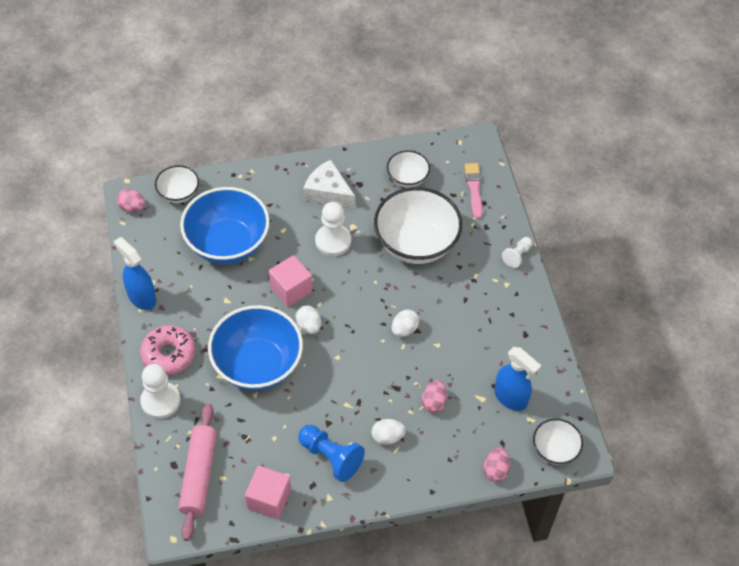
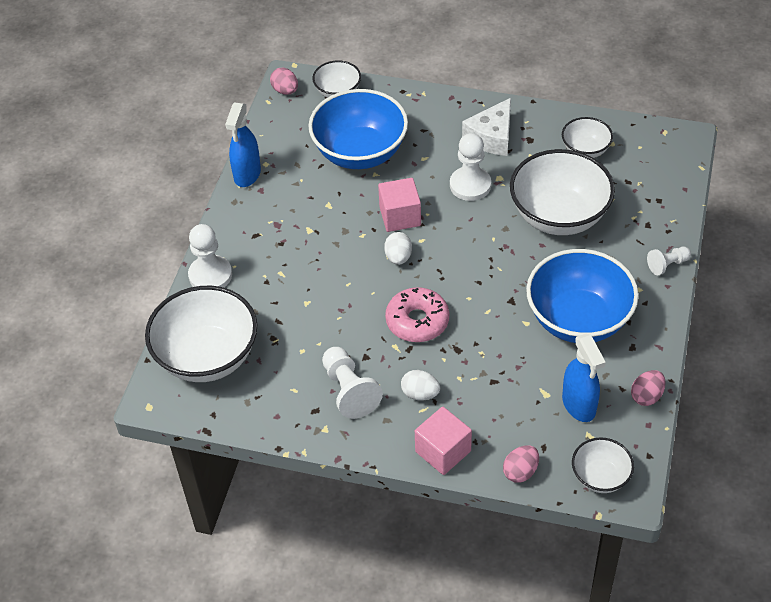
camera: 30 degrees right, 5 degrees down
(141, 297) = (247, 174): blue spray bottle -> blue spray bottle turned 150 degrees counterclockwise
(169, 354) = (243, 235): pink donut -> pink donut (417, 321)
(199, 475) = (207, 357): pink rolling pin -> white bowl
(257, 365) = (325, 276): blue bowl -> blue bowl (578, 320)
(269, 499) = (263, 406): pink cube -> pink cube (443, 451)
(328, 192) = (491, 137): white cheese -> white cheese turned 120 degrees counterclockwise
(331, 457) = (349, 391): blue pawn -> white pawn
(404, 329) = (498, 295): white egg -> none
(434, 402) = (490, 378): pink egg -> pink egg (646, 396)
(474, 188) = (655, 182): pink brush -> none

